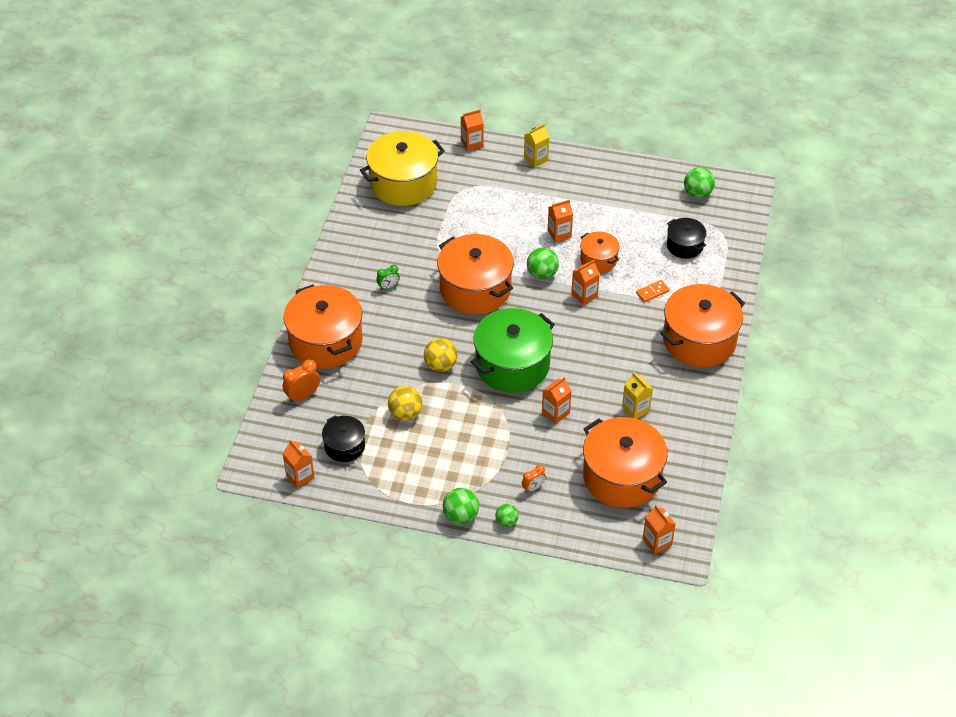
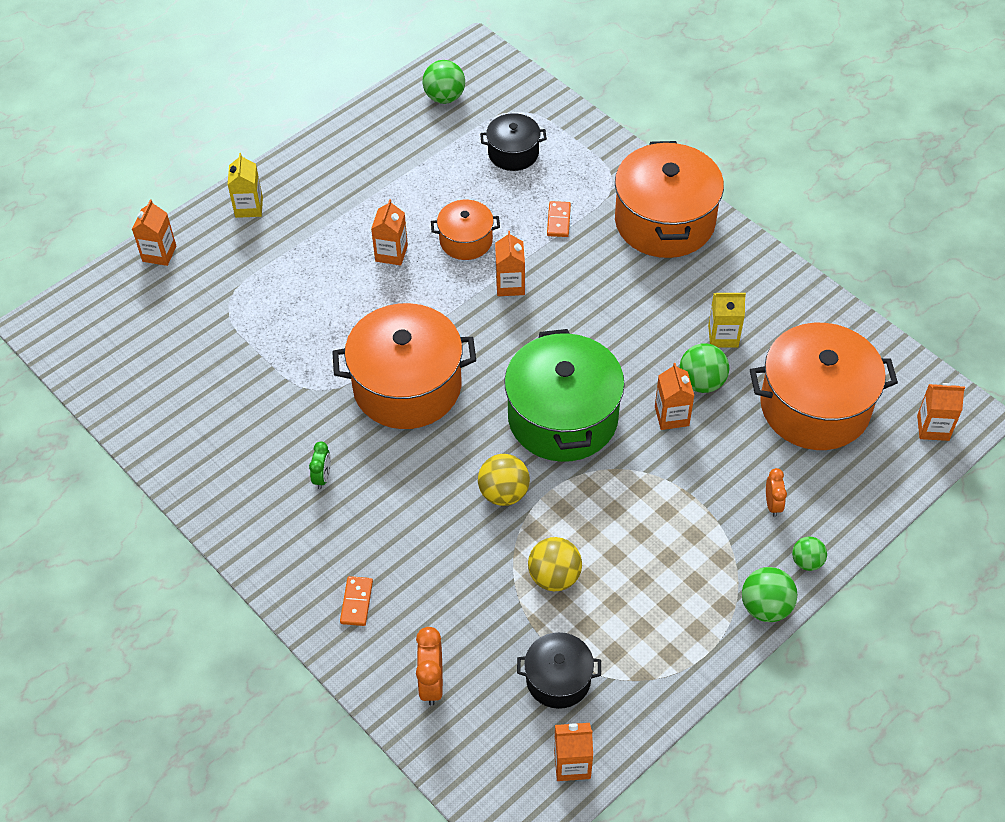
camera: 55 degrees left, 5 degrees up
(326, 341) = (357, 602): orange pot -> orange domino
(403, 183) = (156, 361): yellow pot -> none
(542, 274) = (441, 306): green ball -> green ball (701, 382)

